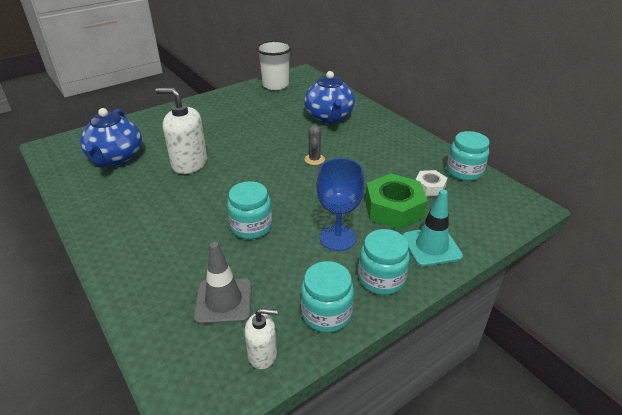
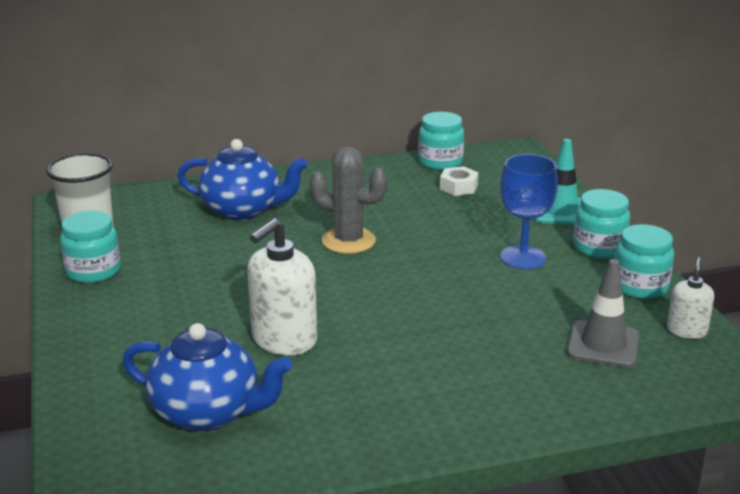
camera: 70 degrees left, 10 degrees down
(251, 227) = (474, 308): turquoise jar -> turquoise jar (93, 271)
(314, 159) = (348, 241): grey cactus -> grey cactus, size x1.79
(393, 209) = (487, 215): green nut -> none

